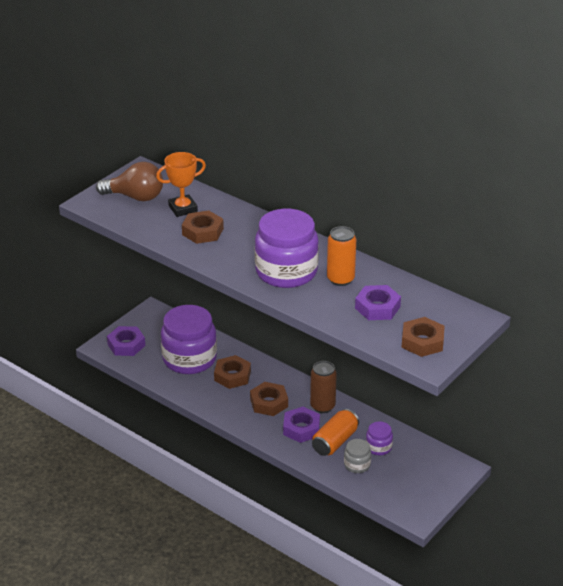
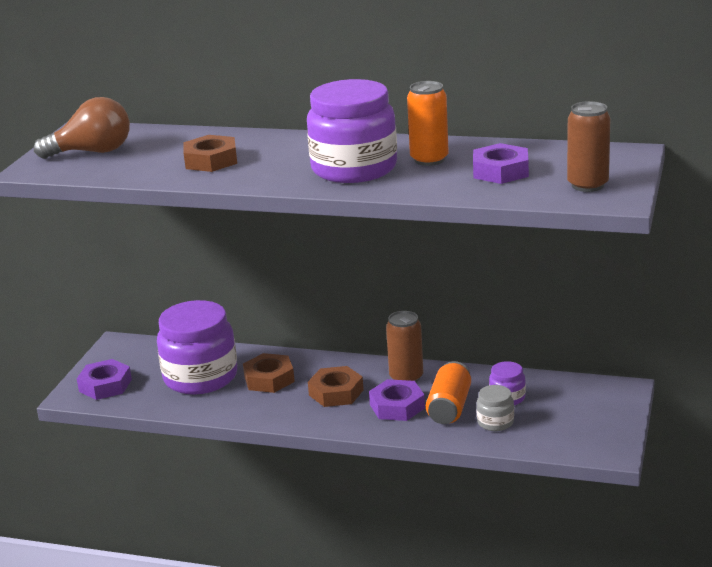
camera: 20 degrees left, 10 degrees down
(183, 209) = (166, 148): orange trophy -> none
(422, 341) = (587, 185): brown nut -> brown can

